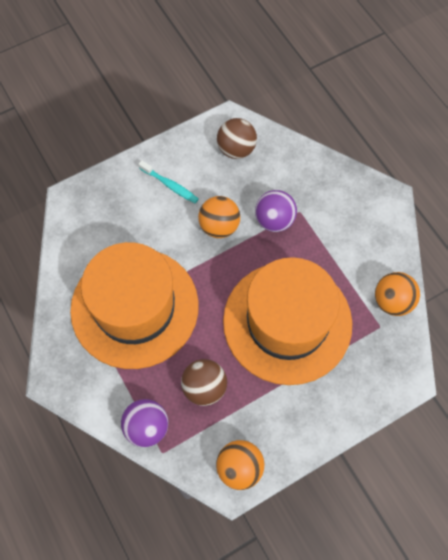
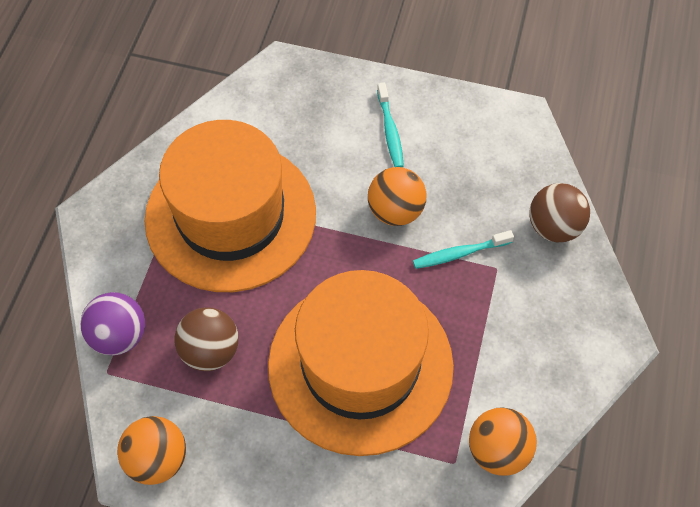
camera: 45 degrees right, 5 degrees down
(236, 149) = (496, 151): brown ball -> brown ball (553, 227)
(274, 220) = (459, 253): purple ball -> turquoise toothbrush

